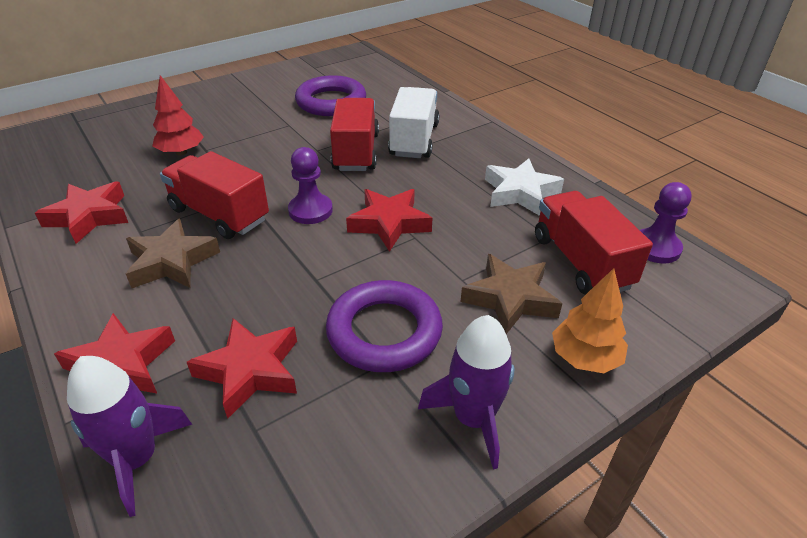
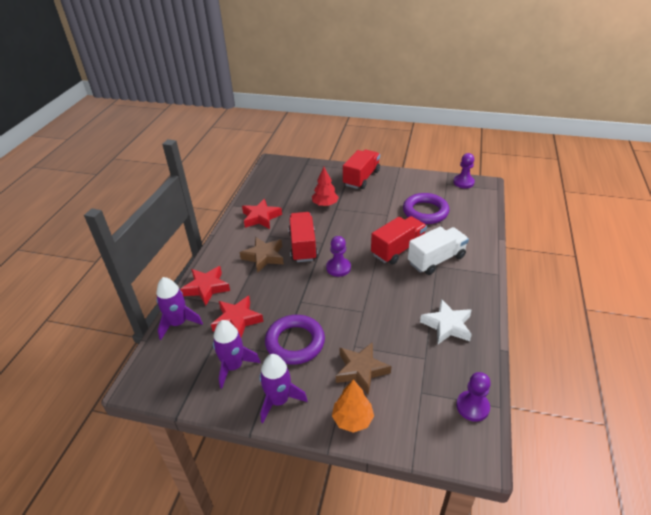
camera: 50 degrees right, 0 degrees up
(332, 59) = (463, 182): none -> purple pawn
(340, 435) = (234, 366): none -> purple rocket
(389, 223) = (361, 297): red star -> none
(581, 262) = (420, 381): red truck -> red truck (361, 178)

